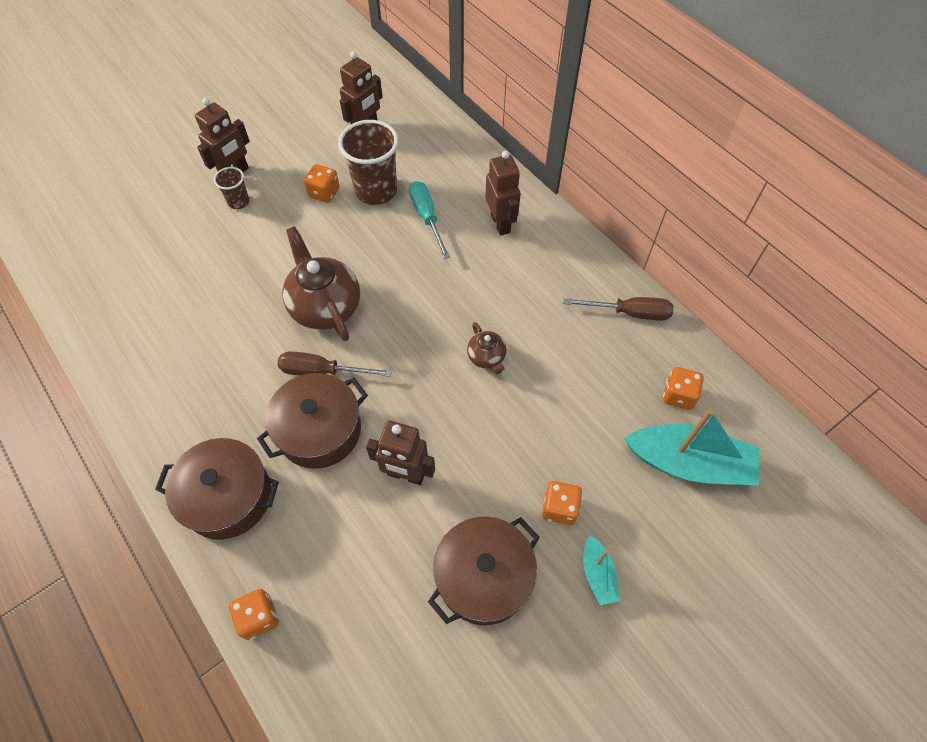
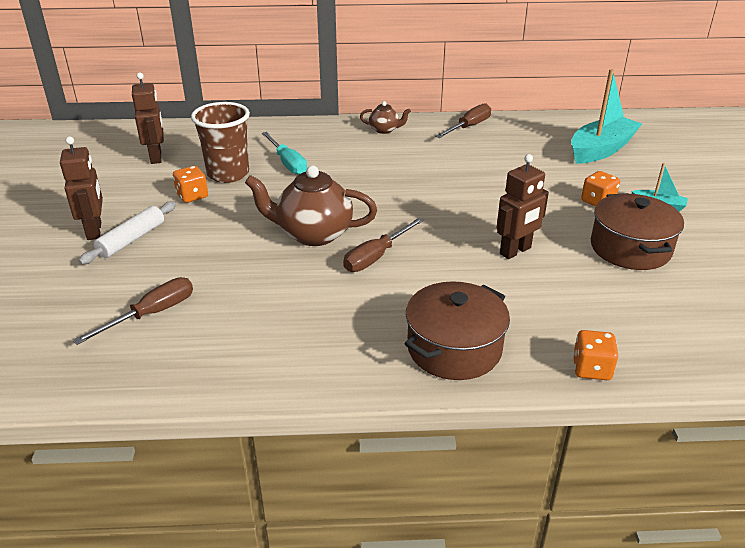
camera: 55 degrees left, 25 degrees down
(158, 279) = (152, 314): none -> brown screwdriver
(238, 202) = (131, 239): brown cup -> white rolling pin
(319, 430) = (434, 277): brown pot -> none
(427, 217) = (287, 163): turquoise screwdriver -> turquoise screwdriver turned 135 degrees counterclockwise
(486, 358) = (447, 185): brown teapot -> brown teapot (384, 130)
(501, 223) = (335, 140): brown robot -> none
(678, 395) = (548, 135): orange dice -> none

